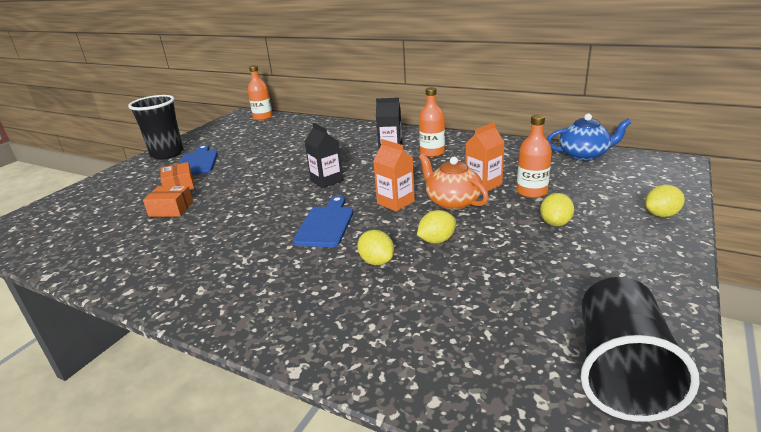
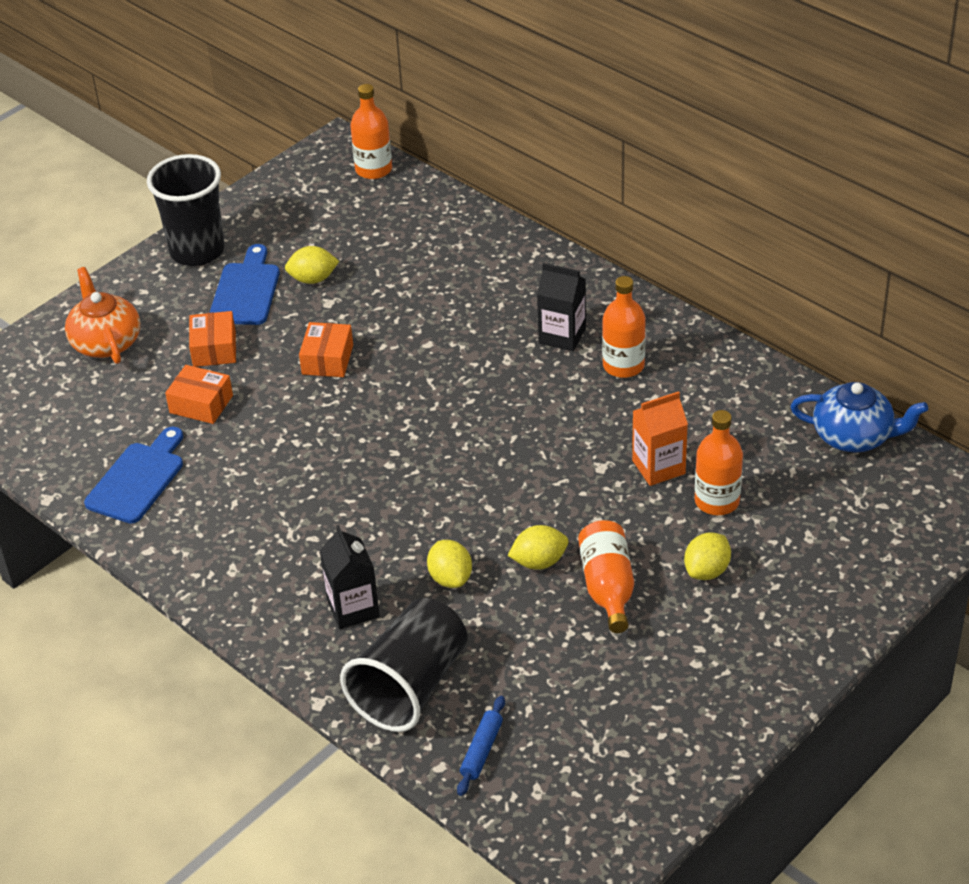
camera: 15 degrees right, 15 degrees up
(253, 178) = (327, 359): none -> orange box
(325, 224) = (407, 493): blue cutting board -> blue cutting board (138, 479)
(327, 181) = (435, 396): black carton -> black carton (353, 608)
(395, 202) = (517, 473): orange carton -> none
(452, 202) = (595, 492): orange teapot -> orange teapot (106, 342)
(466, 377) = (481, 750): none -> blue rolling pin
(495, 244) = (608, 587): none -> orange bottle
(620, 371) = (631, 781): black cup -> black cup (410, 686)
(661, 215) = (854, 592): yellow lemon -> yellow lemon (313, 279)

